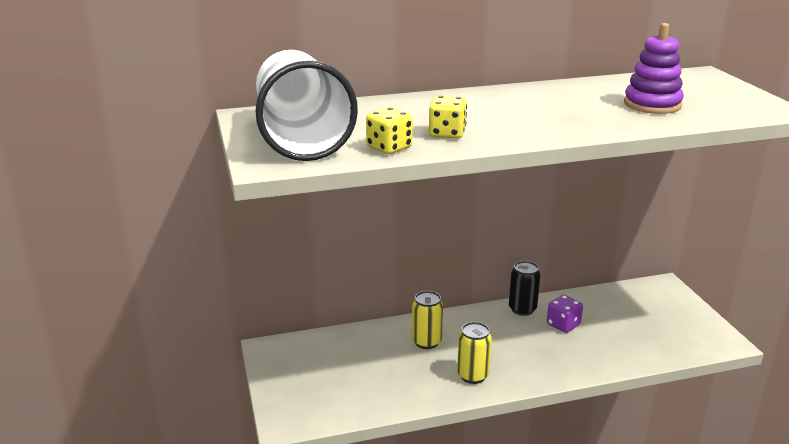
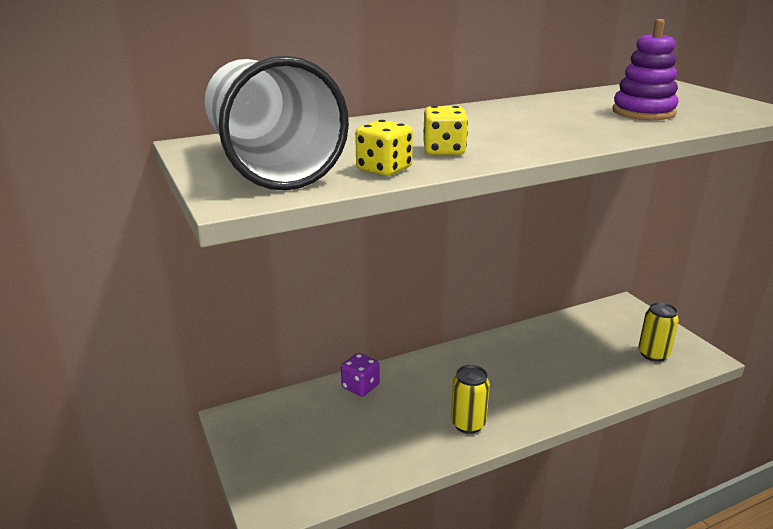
camera: 10 degrees left, 0 degrees up
(426, 342) = (407, 390): yellow can -> yellow can (653, 354)
(522, 309) = (496, 343): black can -> none
(563, 325) = (542, 356): purple dice -> purple dice (360, 386)

